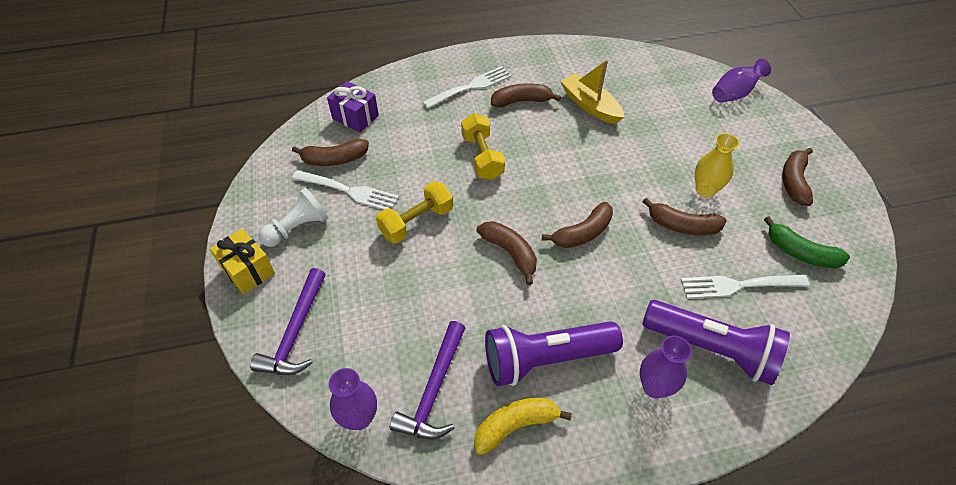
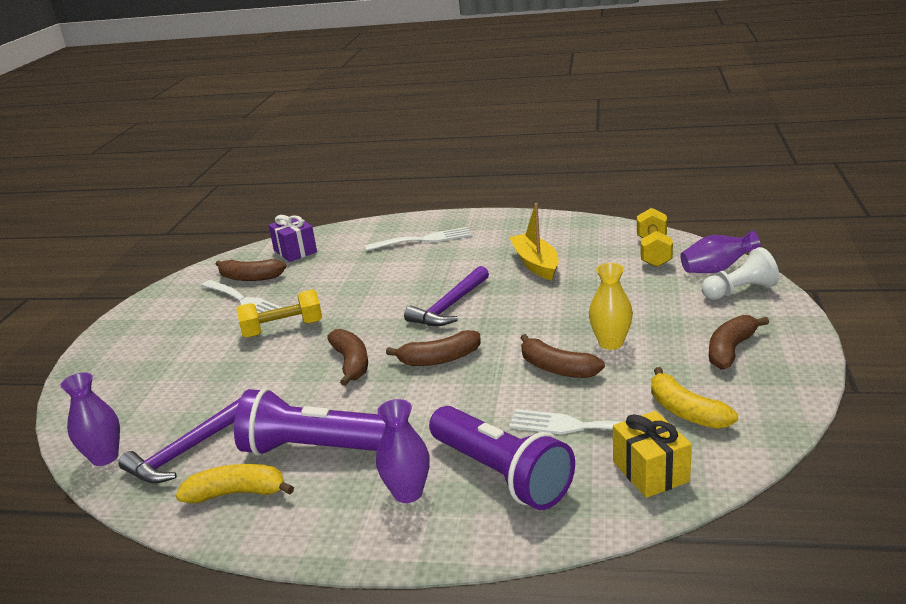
camera: 25 degrees right, 25 degrees down
(248, 270) = (110, 342): yellow gift -> yellow gift (650, 471)
(295, 333) = (108, 389): purple hammer -> purple hammer (449, 306)
(297, 228) = (176, 319): white pawn -> white pawn (739, 291)
(482, 157) = (388, 290): yellow dumbbell -> yellow dumbbell (653, 252)
(521, 101) = (465, 254): brown banana -> none
(800, 253) = (685, 411): green banana -> yellow banana

